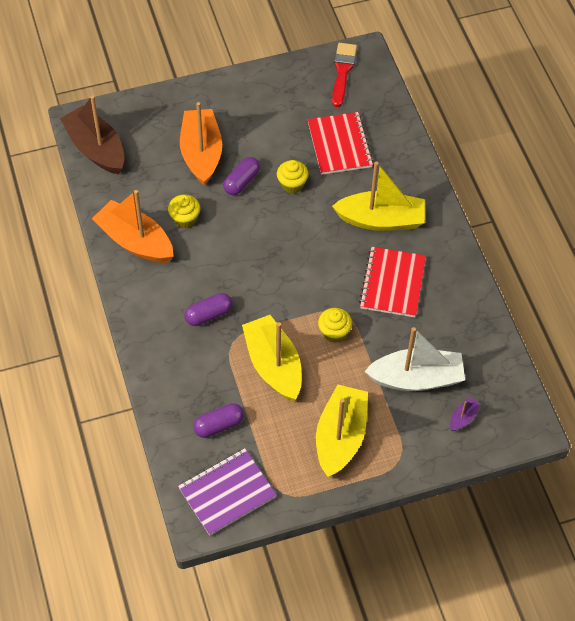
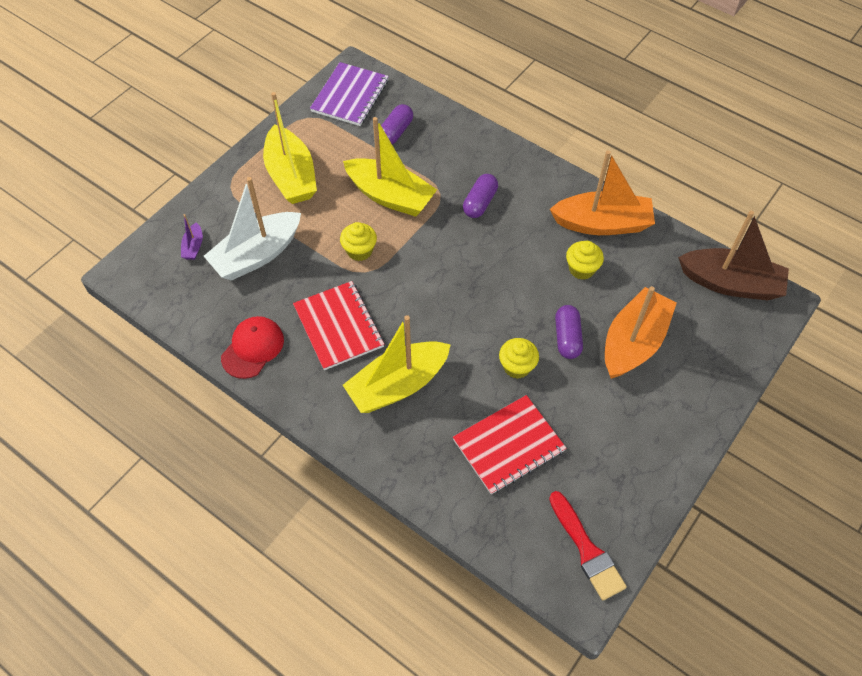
camera: 145 degrees right, 0 degrees up
(201, 153) = (633, 342): orange boat -> orange boat turned 105 degrees counterclockwise
(339, 145) = (508, 445): red notebook -> red notebook turned 75 degrees counterclockwise
(465, 304) = (253, 348): none -> red cap

